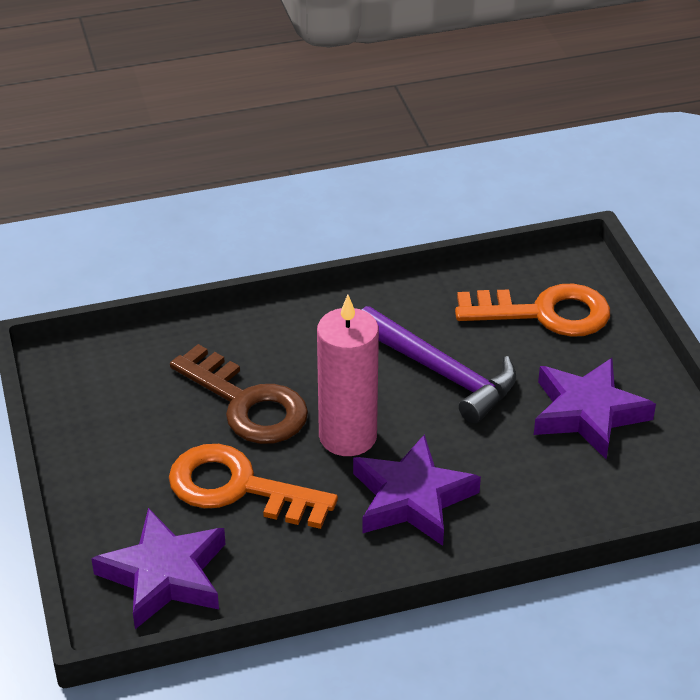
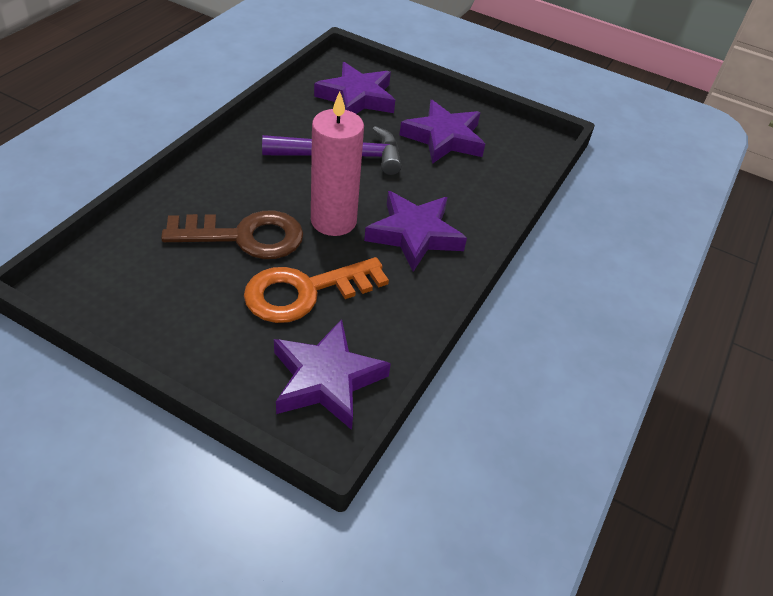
camera: 50 degrees left, 5 degrees up
(544, 313) = (357, 97): orange key -> purple star

